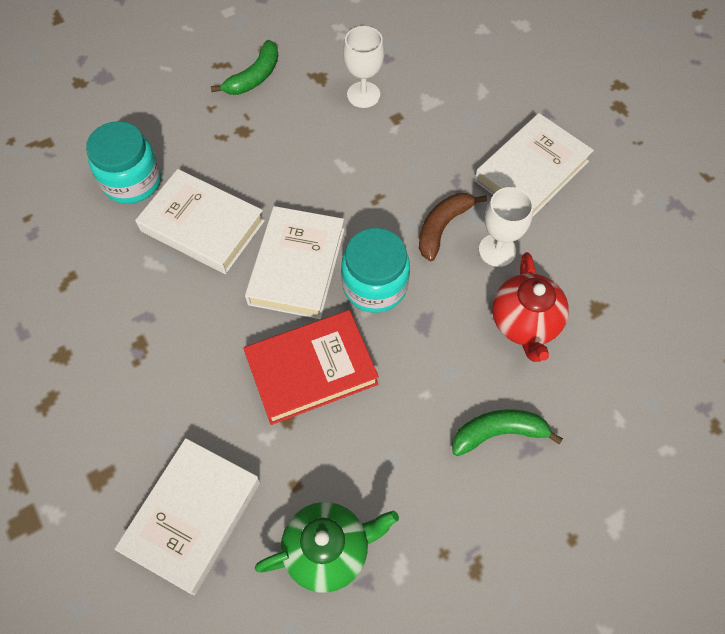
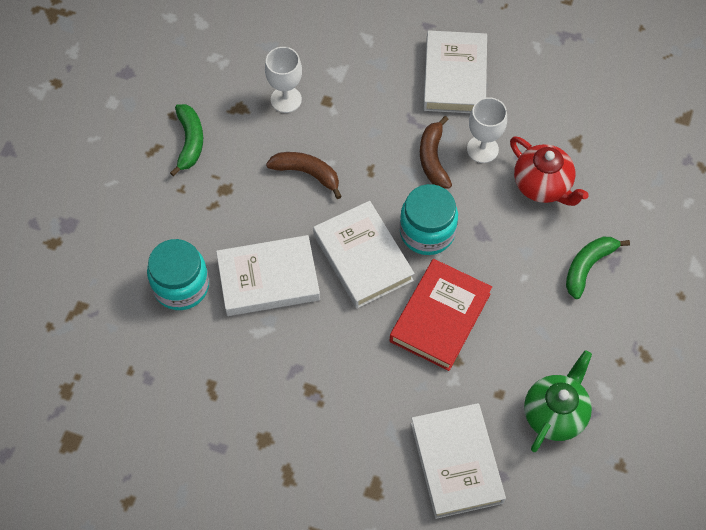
camera: 40 degrees left, 0 degrees up
(321, 164) = (307, 173): none -> brown banana

